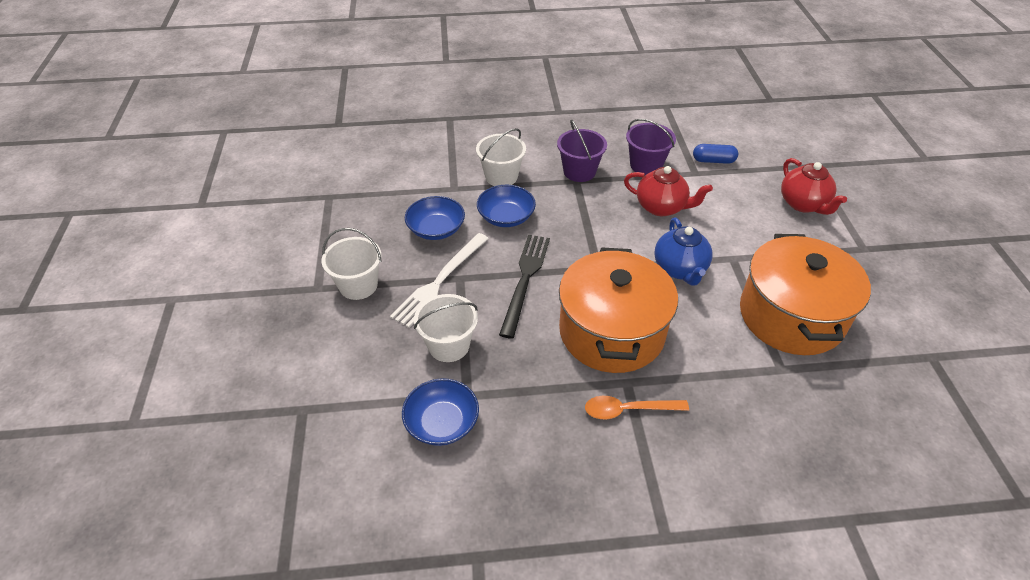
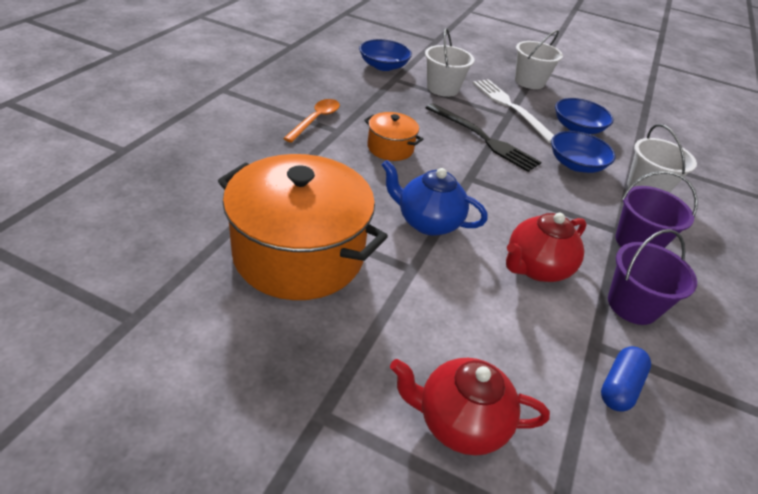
camera: 115 degrees right, 5 degrees down
(611, 332) = (390, 148): orange pot -> orange pot, size x0.47

